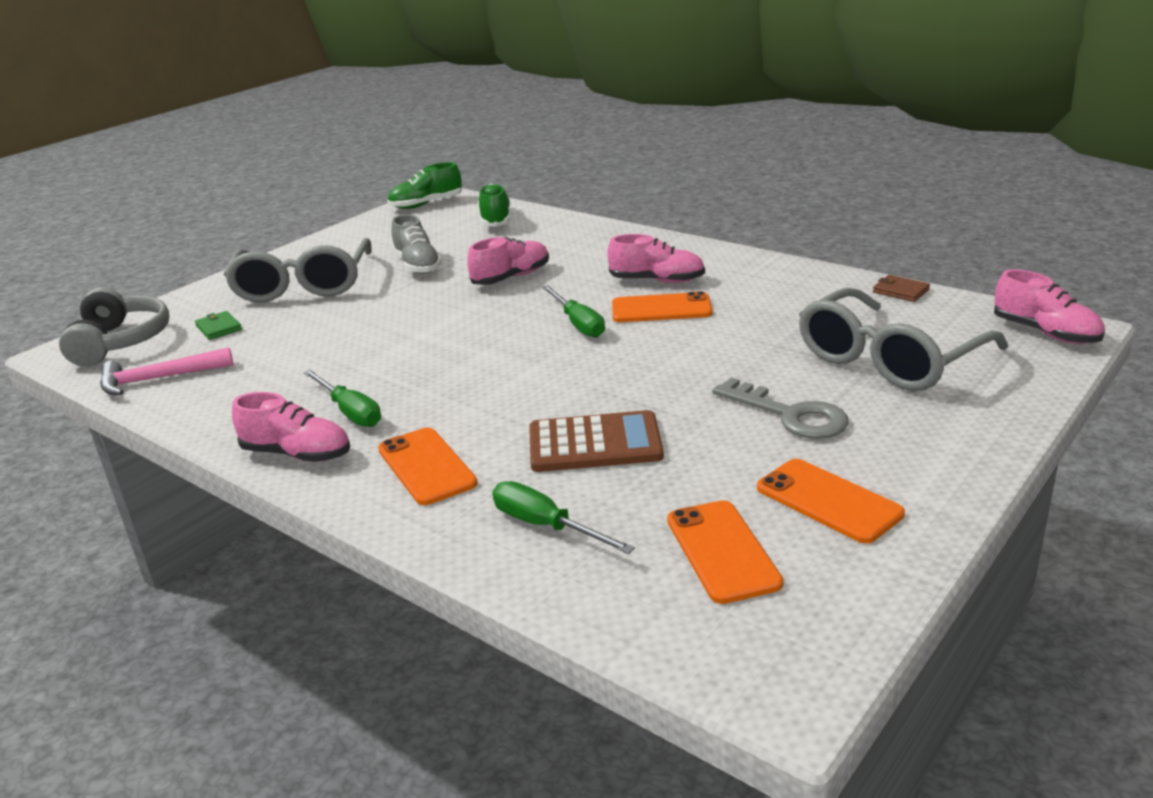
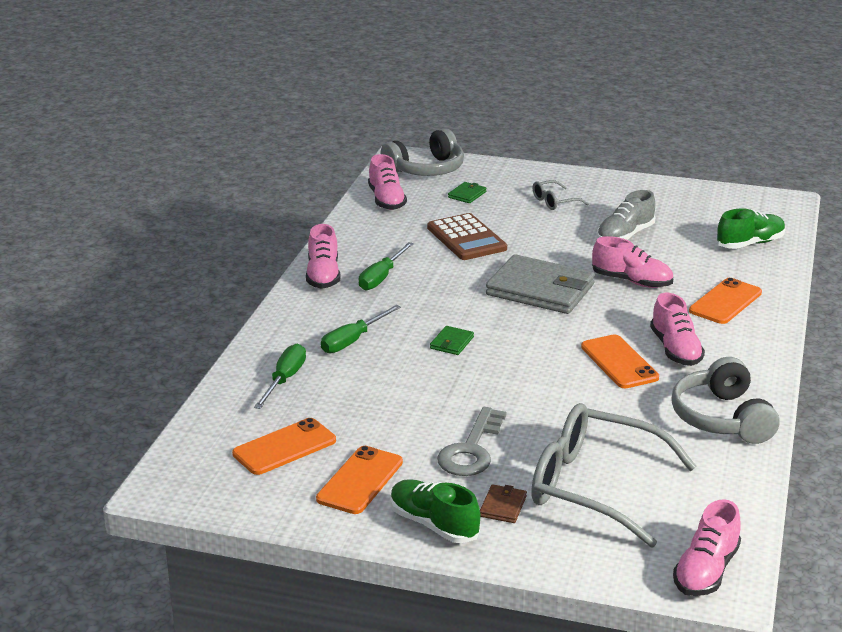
camera: 65 degrees right, 0 degrees up
(158, 379) = (386, 200): pink hammer -> pink shoe
(303, 286) = (554, 202): grey glasses -> grey glasses, size x0.44
(426, 204) = (758, 202): green shoe -> green shoe (433, 524)
(426, 466) = (330, 322): orange phone -> orange phone (725, 302)
(481, 323) = (540, 290): none -> grey wallet
(550, 390) = (451, 343): none -> green wallet
(578, 324) = (565, 330): green screwdriver -> green screwdriver (353, 340)
(595, 443) = (388, 376): brown calculator -> brown calculator (466, 238)
(791, 283) = (721, 418): none -> grey headphones
(900, 291) = (746, 481): brown wallet -> brown wallet (503, 506)

